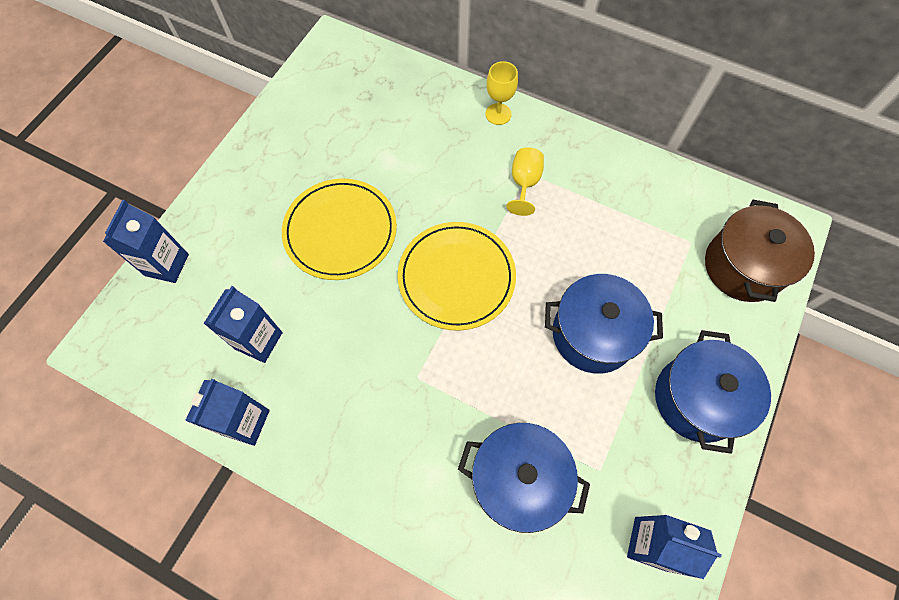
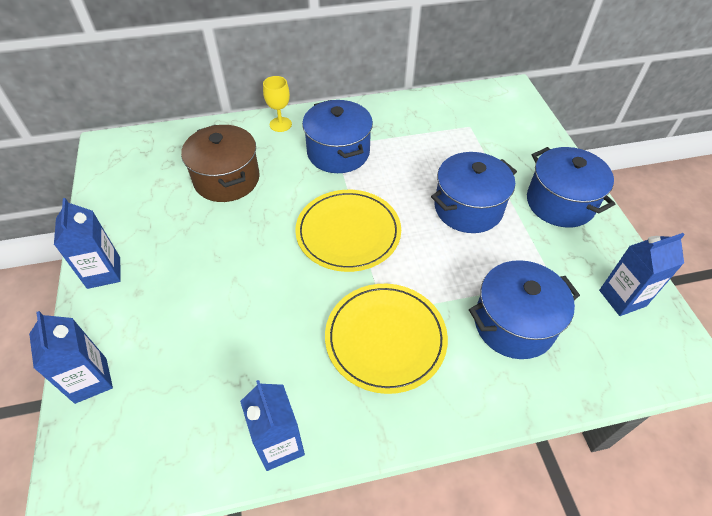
camera: 40 degrees left, 15 degrees down
(259, 340) = (234, 377): blue carton -> blue carton (104, 272)
(340, 231) = (231, 258): yellow plate -> yellow plate (385, 338)
(524, 183) = (338, 152): yellow goblet -> blue pot
(743, 267) = (509, 122): brown pot -> brown pot (227, 179)

